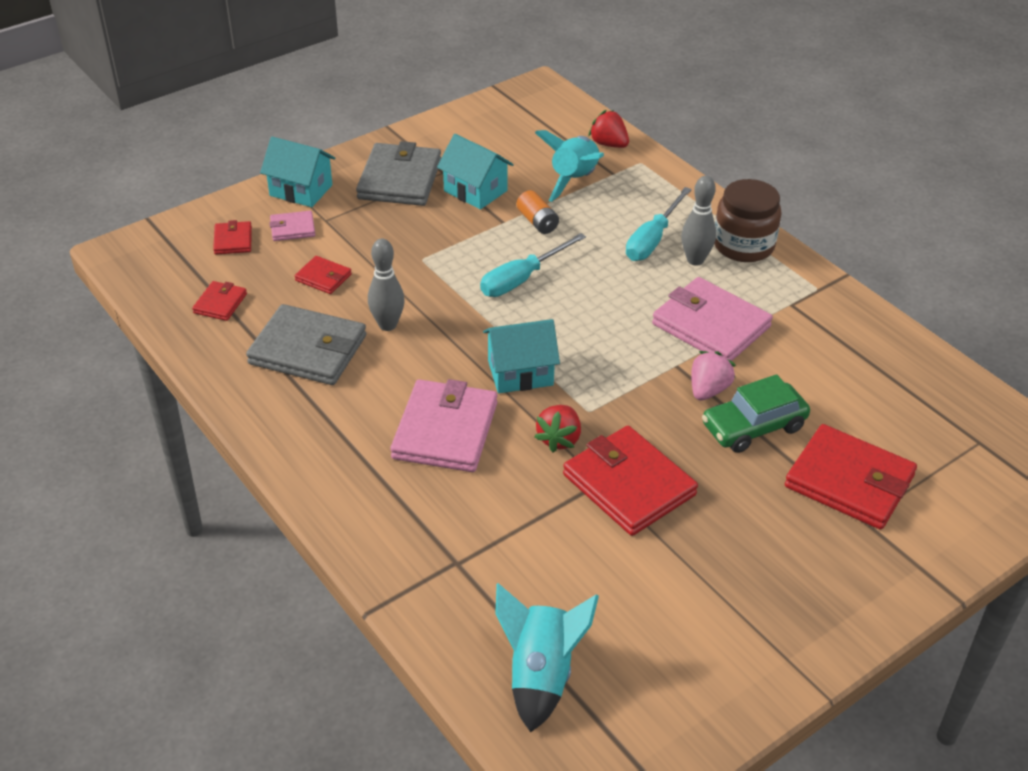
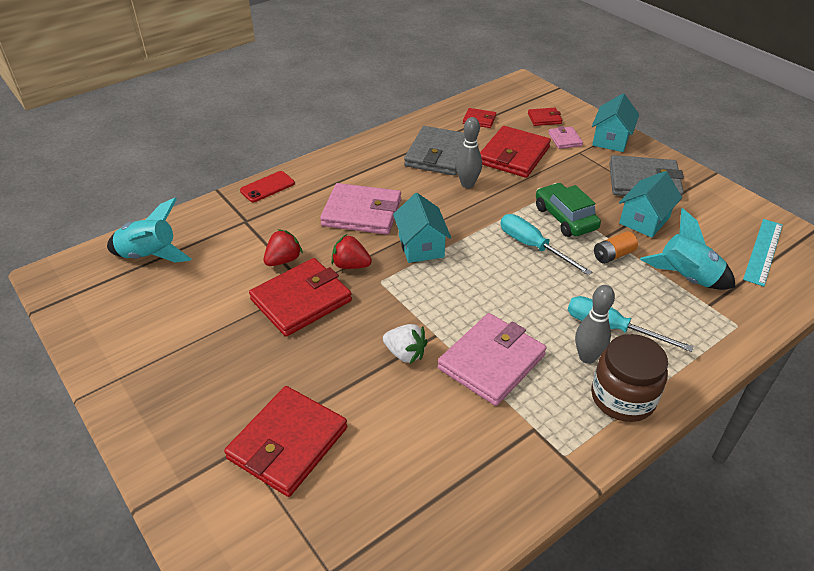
camera: 90 degrees right, 0 degrees up
(323, 277) = (513, 155): red wallet -> red wallet, size x2.03
(369, 544) = (267, 187): none -> red phone
(531, 125) = (763, 251): none -> turquoise ruler
(608, 144) = (759, 303): red strawberry -> red strawberry (283, 260)
(708, 390) = (405, 353): pink strawberry -> white strawberry
(753, 427) = (359, 380): green car -> green car (565, 218)

